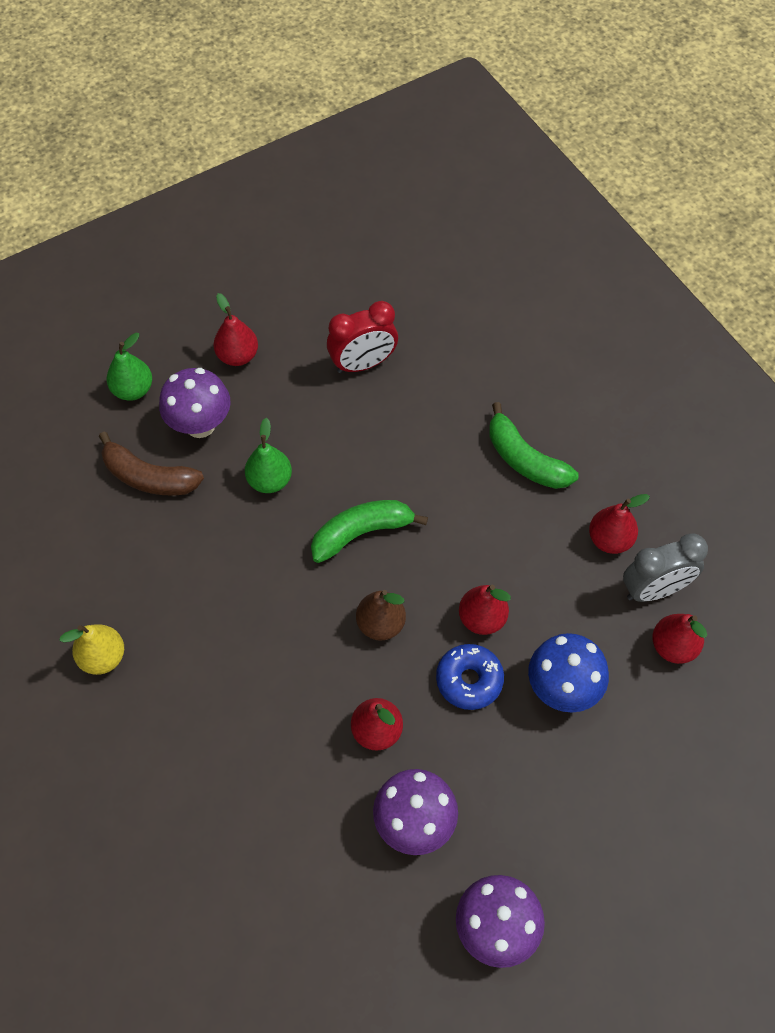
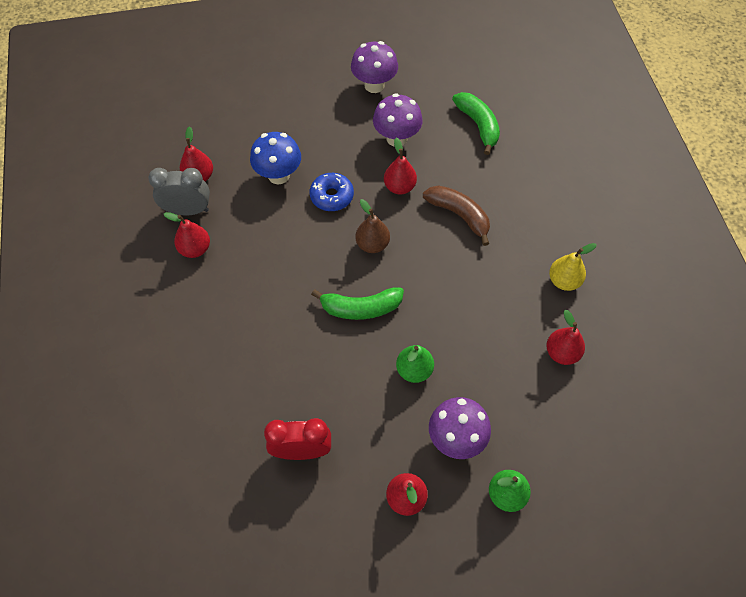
camera: 160 degrees left, 0 degrees up
(148, 477) = (508, 405): brown banana -> brown banana (459, 215)
(482, 619) = (306, 227): red pear -> red pear (561, 353)
(524, 459) = (218, 323): green banana -> green banana (478, 125)

